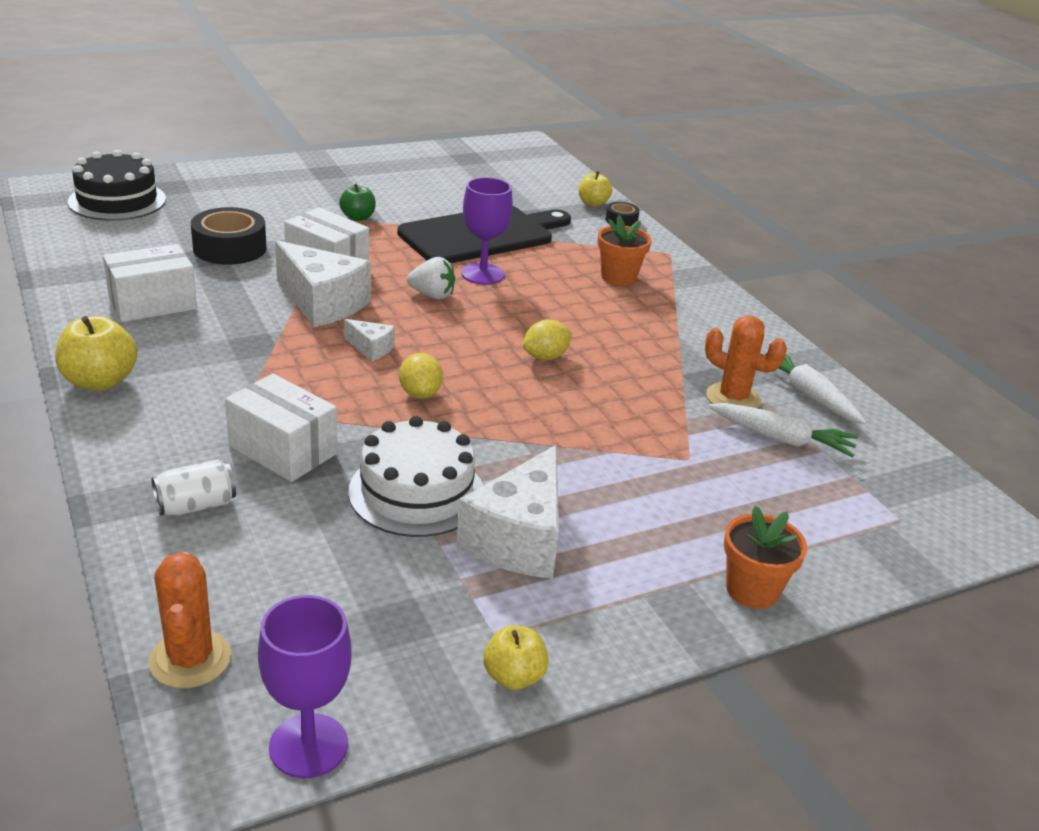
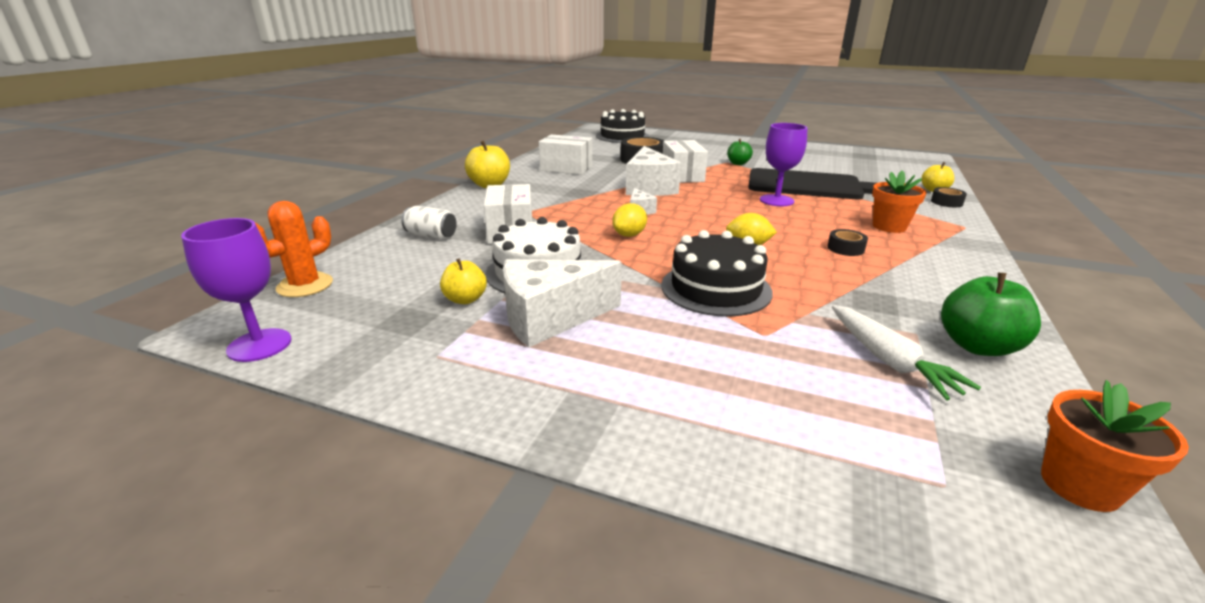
camera: 50 degrees right, 5 degrees down
(432, 295) = (722, 200): white strawberry -> none
(514, 677) = (401, 380): yellow apple -> yellow apple (465, 299)
(593, 427) = (716, 288): none -> black cake
(621, 324) = (845, 248): none -> black tape
(733, 398) = (880, 318): orange cactus -> none
(752, 590) = (664, 440): orange flower pot -> orange flower pot (1080, 485)
(808, 395) = (977, 346): white carrot -> green apple

